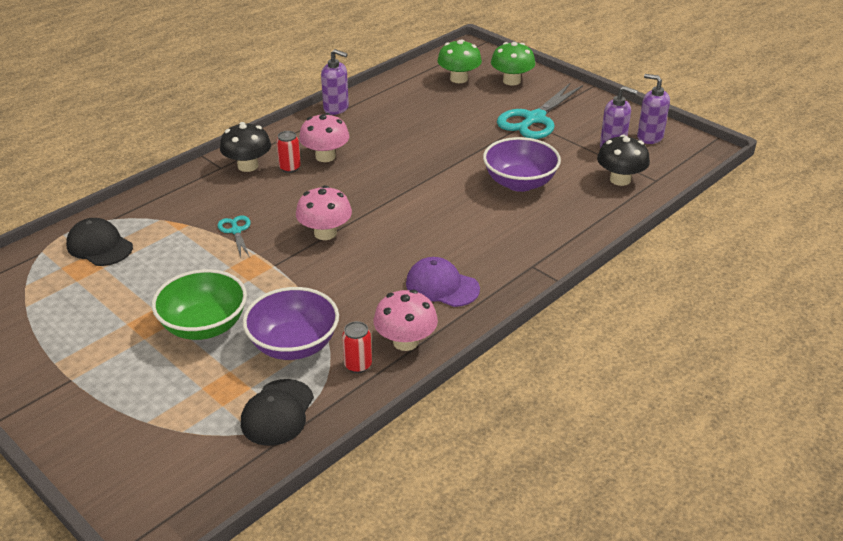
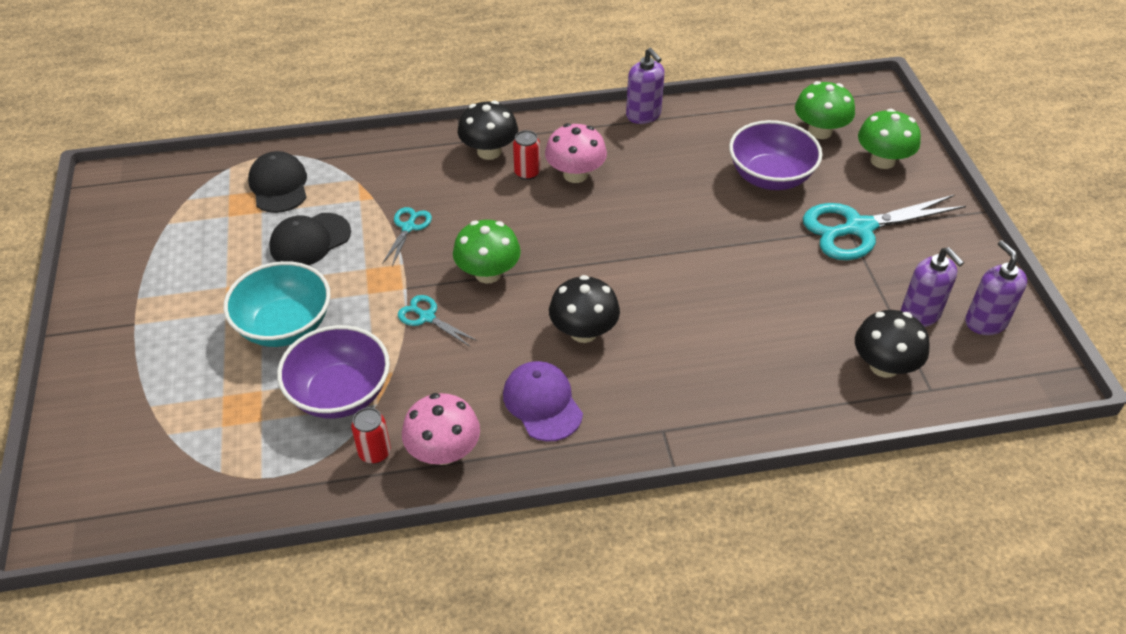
camera: 35 degrees right, 10 degrees up
(204, 326) = (285, 326): green bowl -> turquoise bowl
(277, 413) = (258, 463): black cap -> black cap (310, 240)
(309, 275) = (427, 317): none -> turquoise scissors
(325, 233) = (488, 273): pink mushroom -> green mushroom
(426, 237) = (583, 332): none -> black mushroom
(519, 183) = (755, 310): purple bowl -> purple bowl (770, 177)

